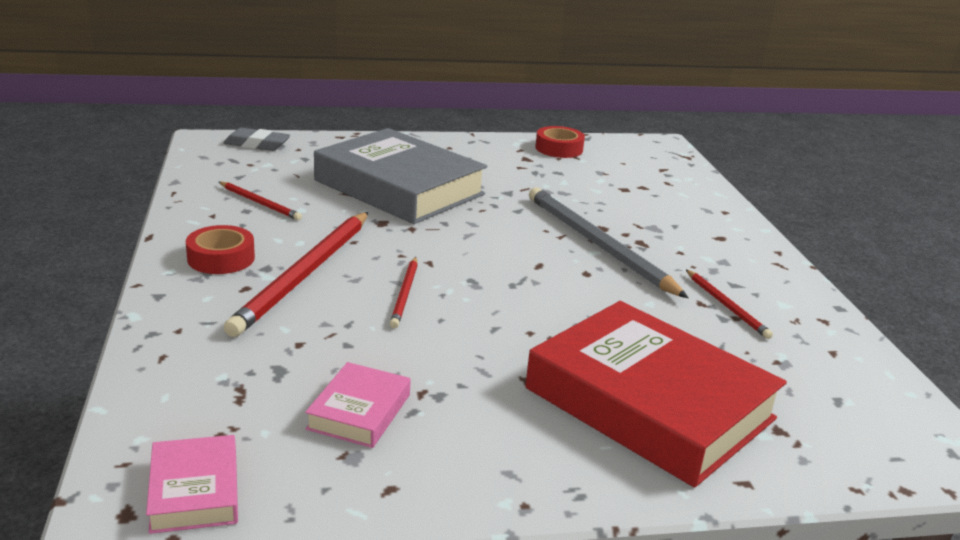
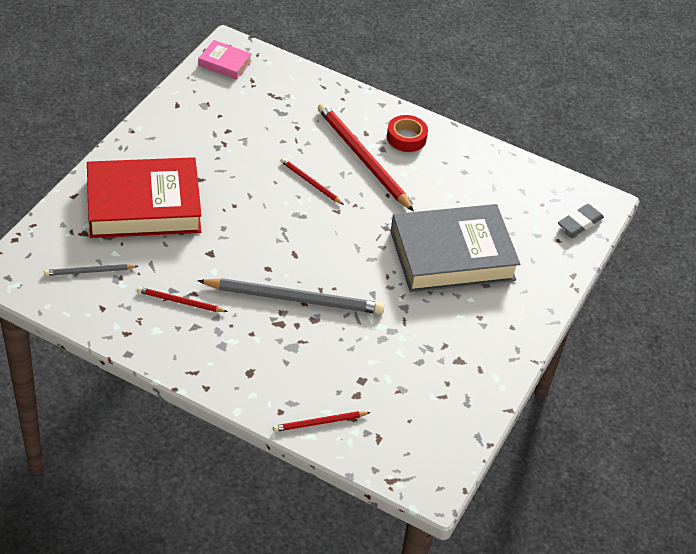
camera: 125 degrees right, 20 degrees up
(260, 203) = (471, 181): red pencil -> red pencil (319, 423)
(359, 412) = (229, 120): pink book -> none
(559, 149) = (466, 397): red tape -> none
(815, 389) = (89, 271): none -> grey pencil

